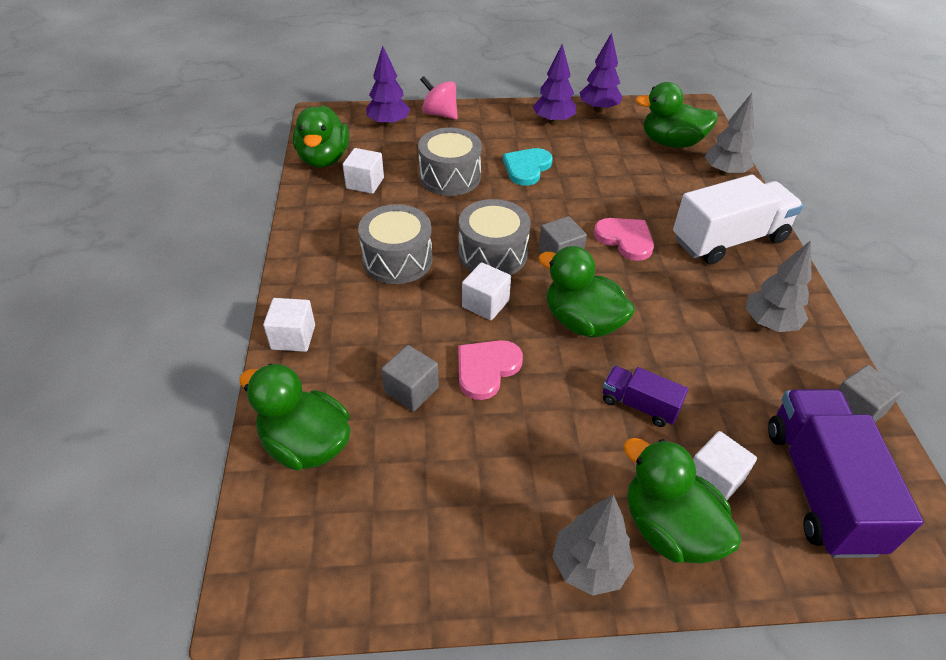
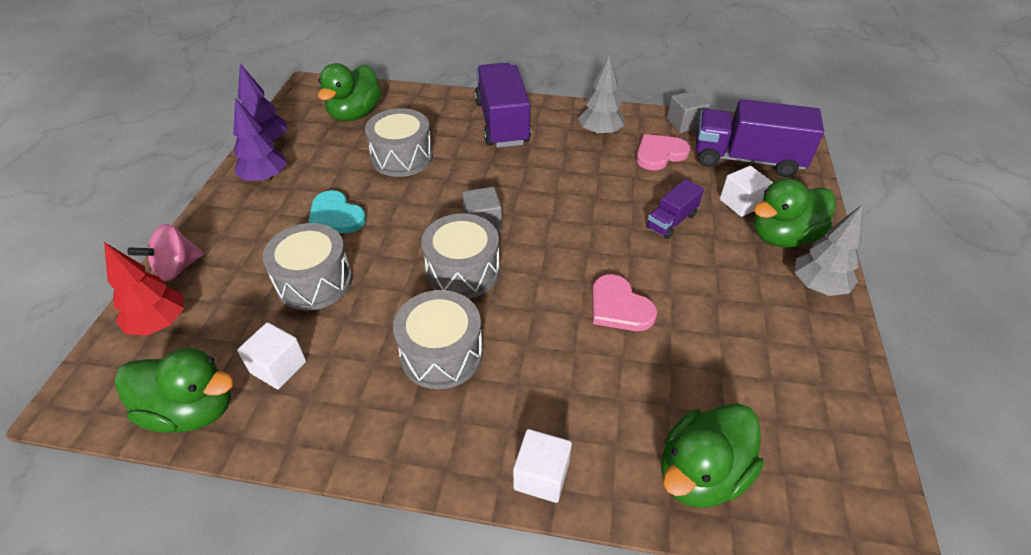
camera: 75 degrees left, 0 degrees up
(389, 124) = (160, 323): purple tree -> red tree
(411, 390) = (638, 369): grey cube -> none
(485, 304) = (533, 291): white cube -> none
(582, 322) = (574, 230): green duck -> none
(625, 185) = (402, 157): none -> grey drum
(625, 239) = (478, 178): pink heart -> pink heart (659, 154)
(724, 172) = (415, 99): grey tree -> none
(729, 240) = (502, 123): white truck -> purple truck

